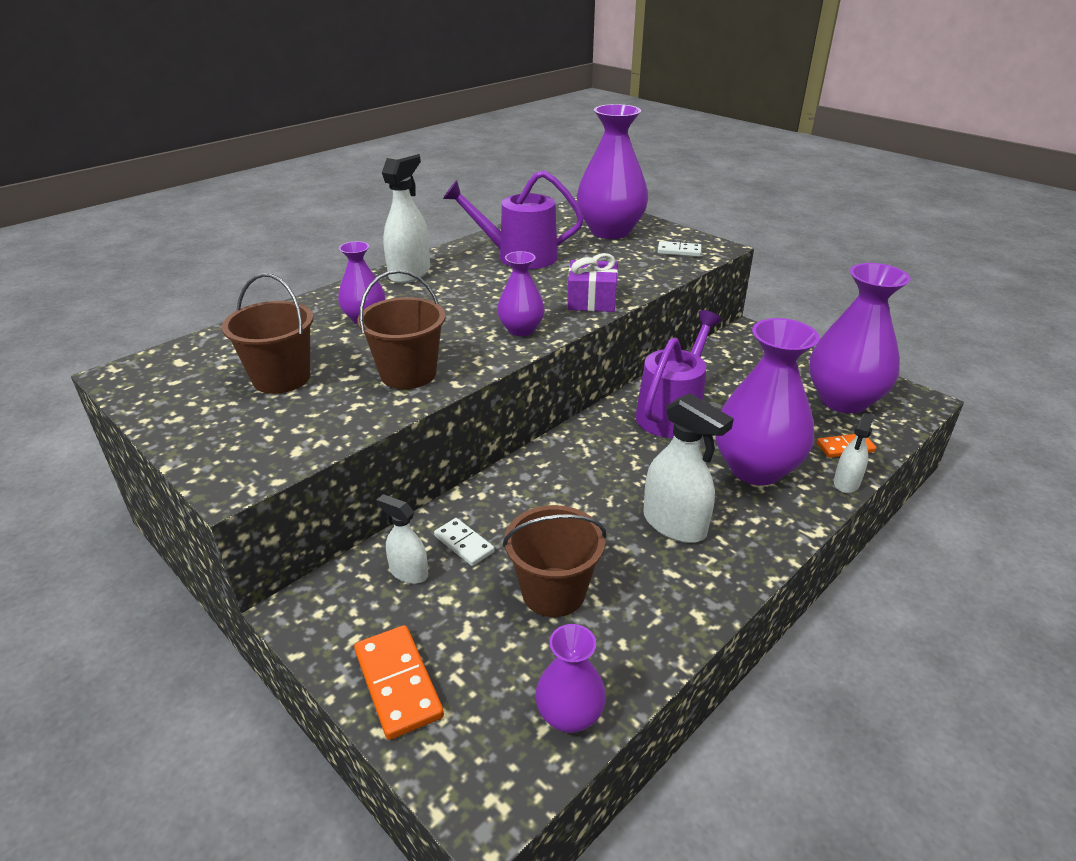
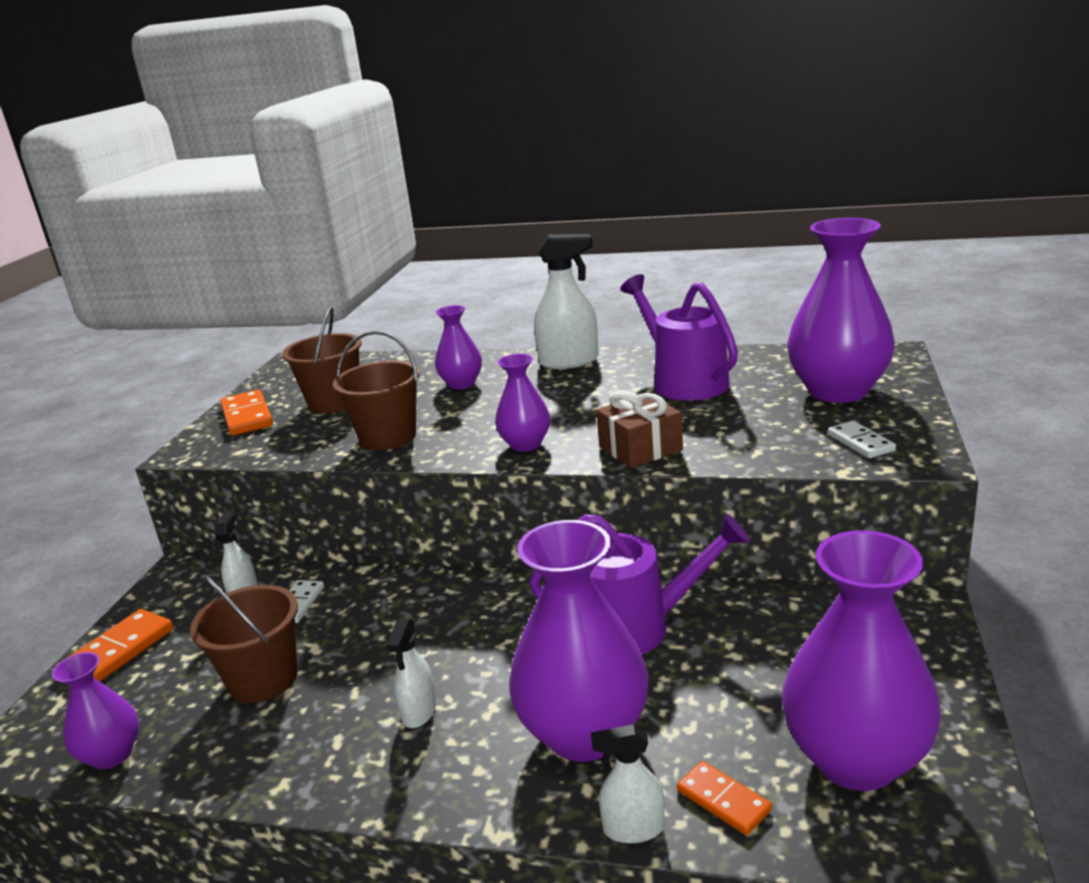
camera: 60 degrees right, 10 degrees down
(216, 429) = (247, 416): none -> orange domino
(591, 300) = (640, 448): purple gift -> brown gift
(674, 524) = (419, 712): white spray bottle -> white spray bottle, size x0.58

